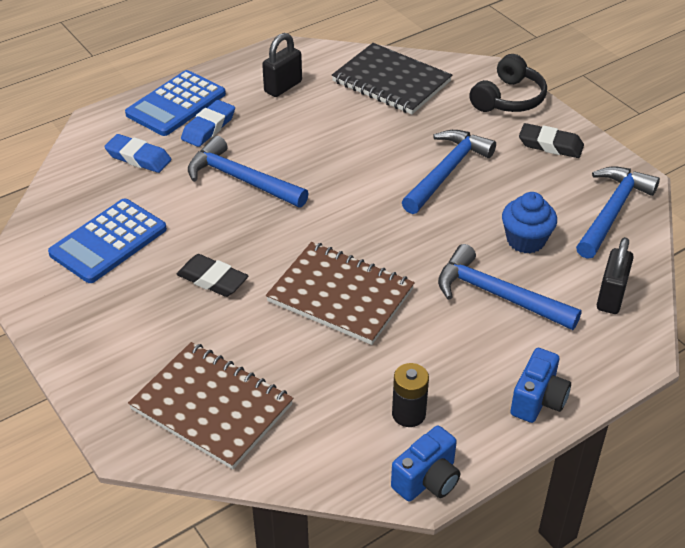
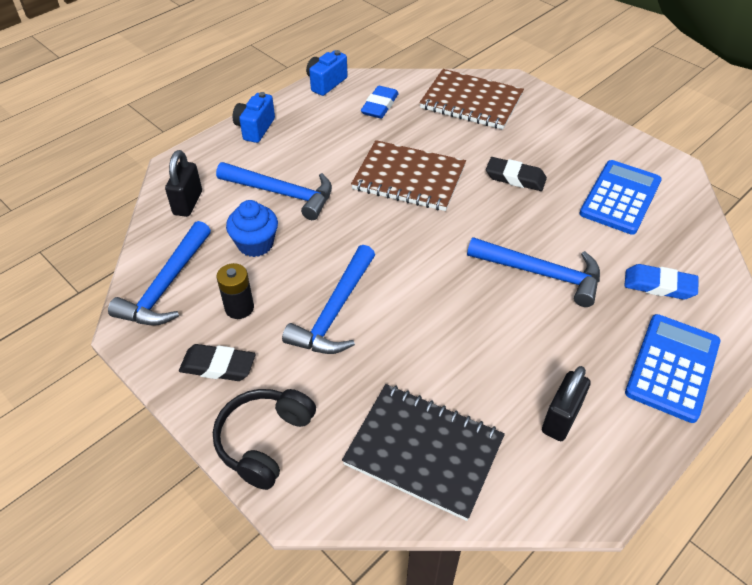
camera: 170 degrees right, 5 degrees up
(208, 127) = (613, 336): blue eraser -> blue eraser (379, 106)
(408, 414) = (342, 112): black battery -> black battery (239, 308)

